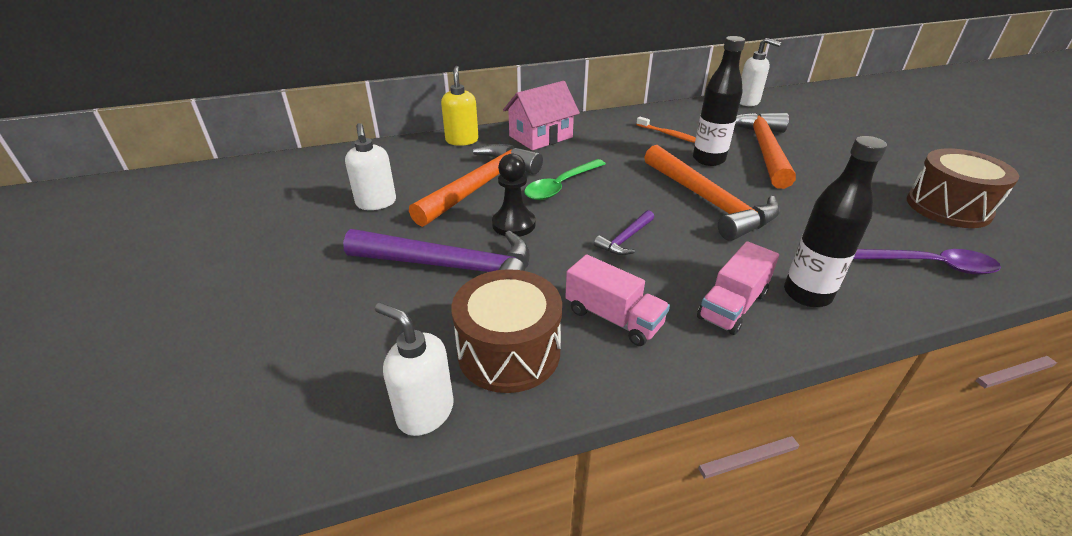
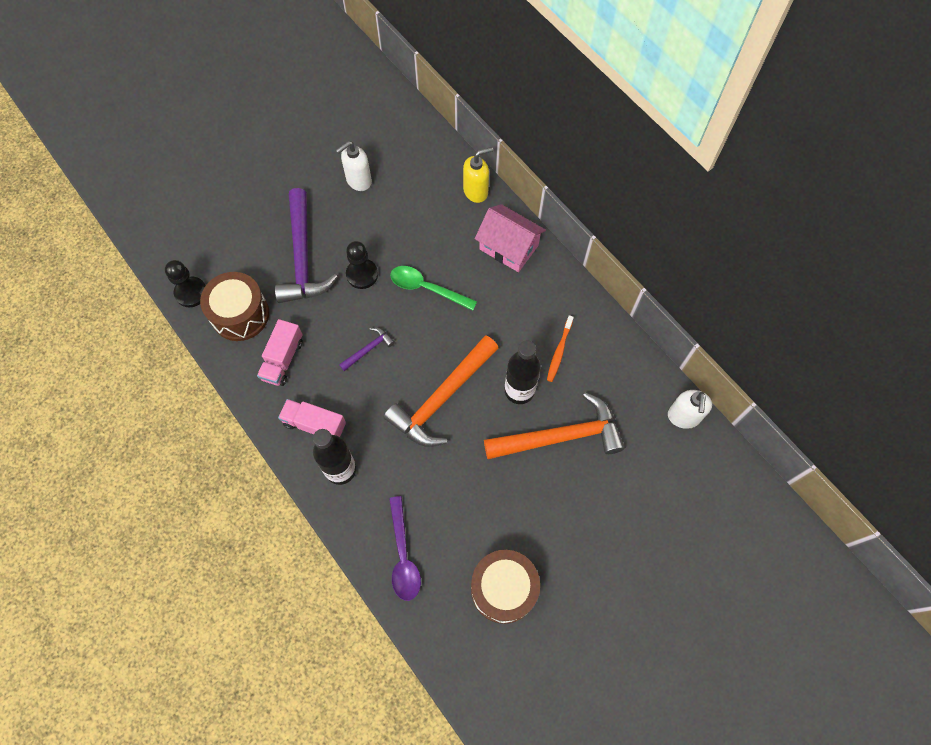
camera: 70 degrees right, 30 degrees up
(425, 412) = (191, 293): white soap dispenser -> black pawn
(480, 186) = (406, 234): orange hammer -> none
(625, 239) = (368, 349): purple hammer -> purple hammer turned 120 degrees clockwise

